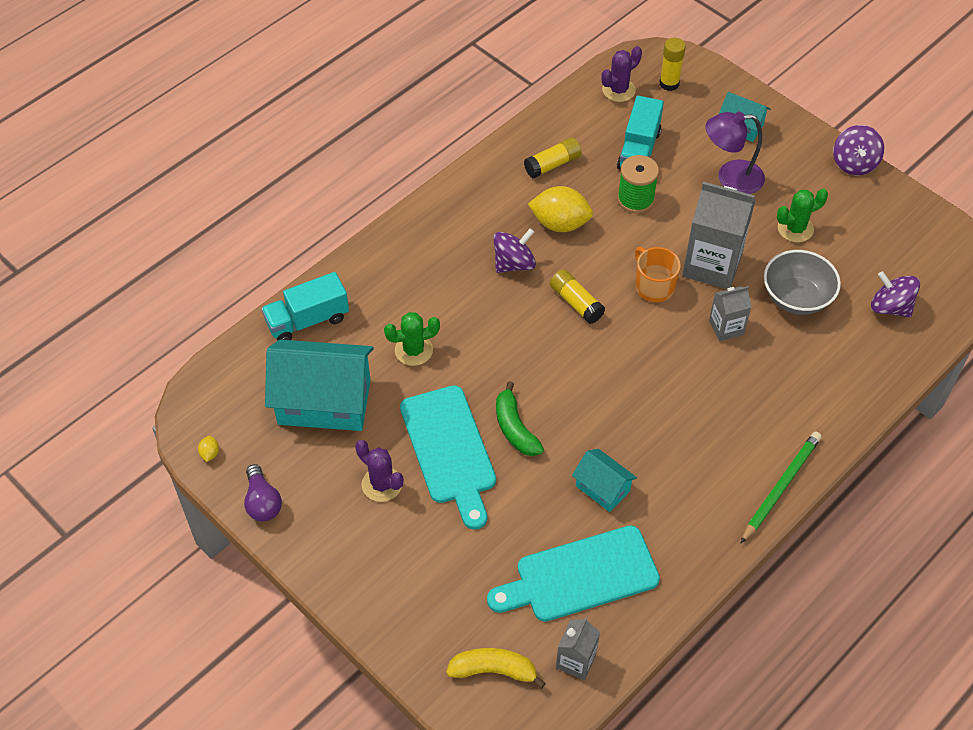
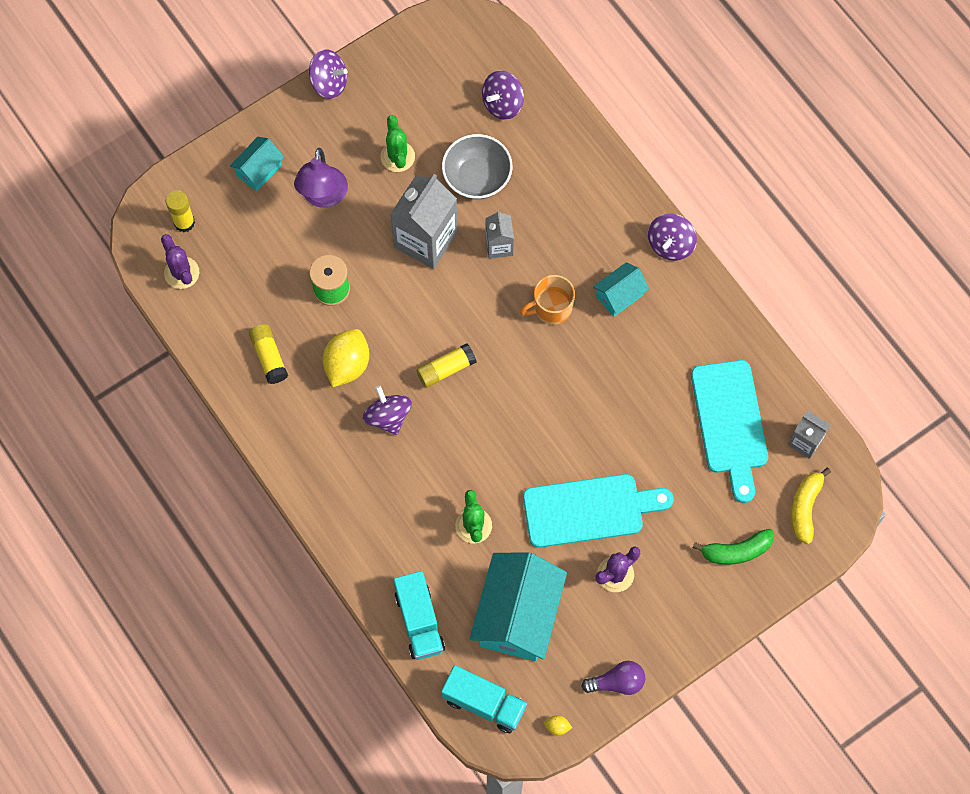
camera: 80 degrees left, 15 degrees up
(515, 428) = (575, 449): green banana -> green banana (736, 551)
(602, 488) = (649, 387): turquoise house -> turquoise house (619, 295)
(639, 150) = (268, 272): turquoise truck -> turquoise truck (484, 703)
(654, 286) = (440, 296): orange mug -> orange mug (551, 308)
(780, 487) = (670, 244): green pencil -> purple spinning top

